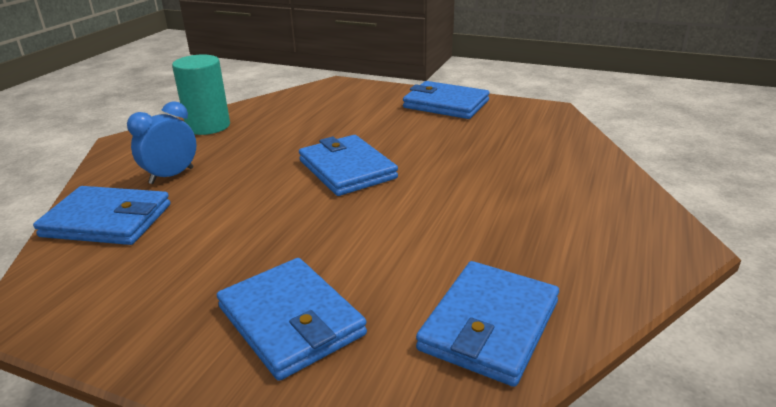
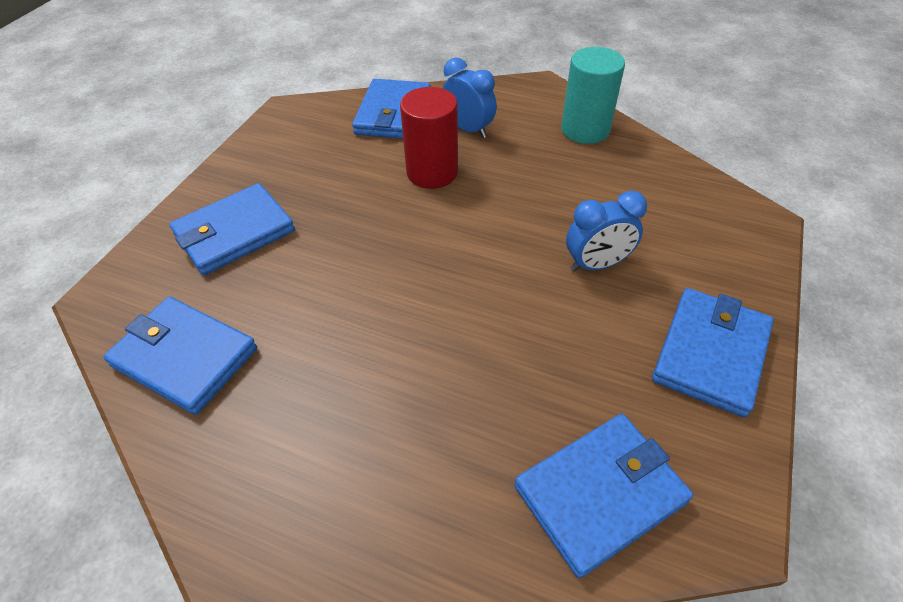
camera: 90 degrees right, 20 degrees up
(233, 193) = (432, 172): none -> red cylinder
(347, 169) = (480, 248): blue wallet -> blue wallet (600, 494)
(370, 129) = (596, 264): none -> blue clock

